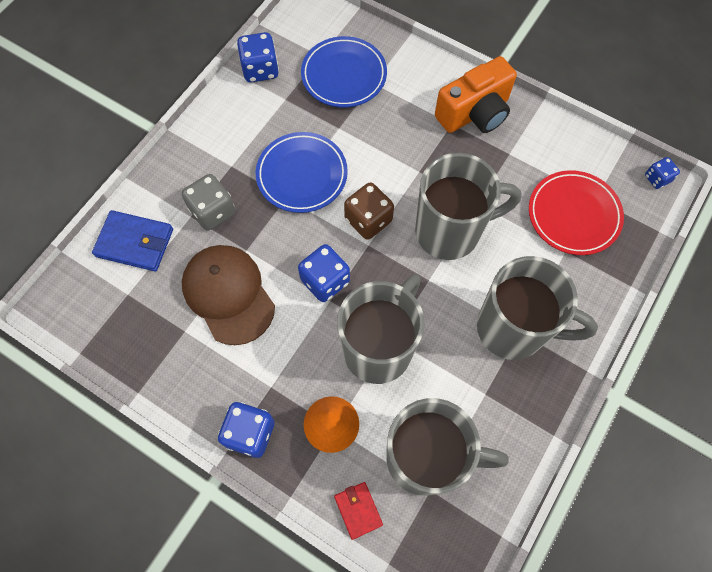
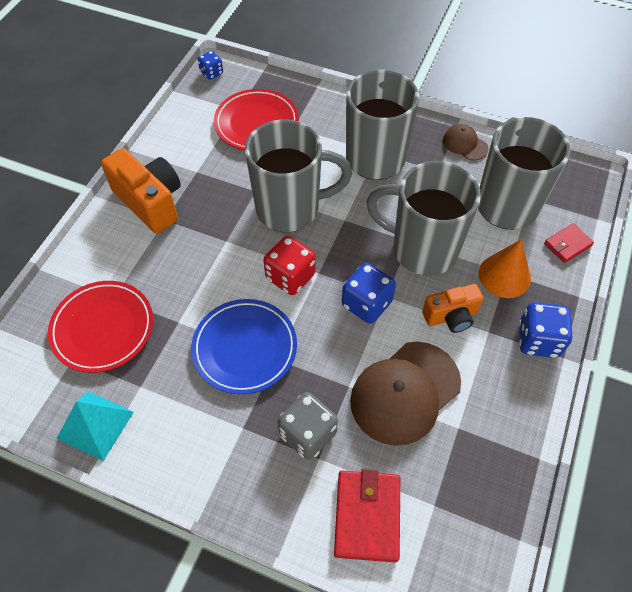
camera: 100 degrees left, 10 degrees down
(135, 243) = (367, 516): blue wallet -> red wallet
(260, 70) = (95, 425): blue dice -> turquoise pyramid
(295, 355) = (451, 316): none -> orange camera
(344, 75) = (103, 328): blue plate -> red plate
(368, 220) = (290, 277): brown dice -> red dice
(450, 231) = (290, 209): grey mug -> grey mug turned 105 degrees clockwise
(524, 437) = (465, 144): none -> brown cap

